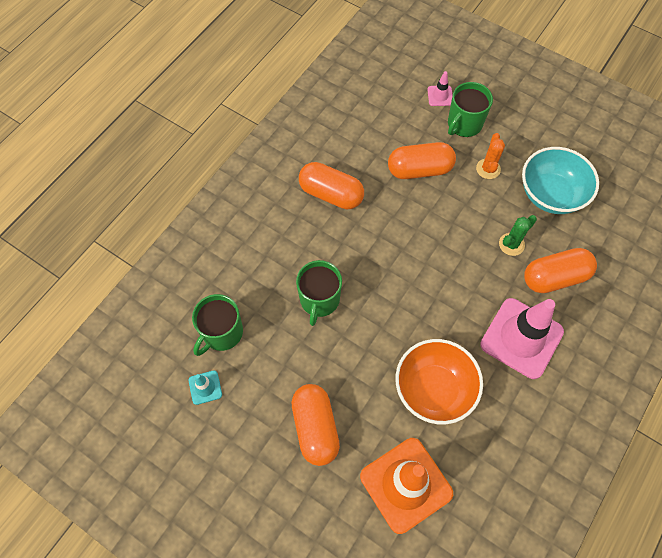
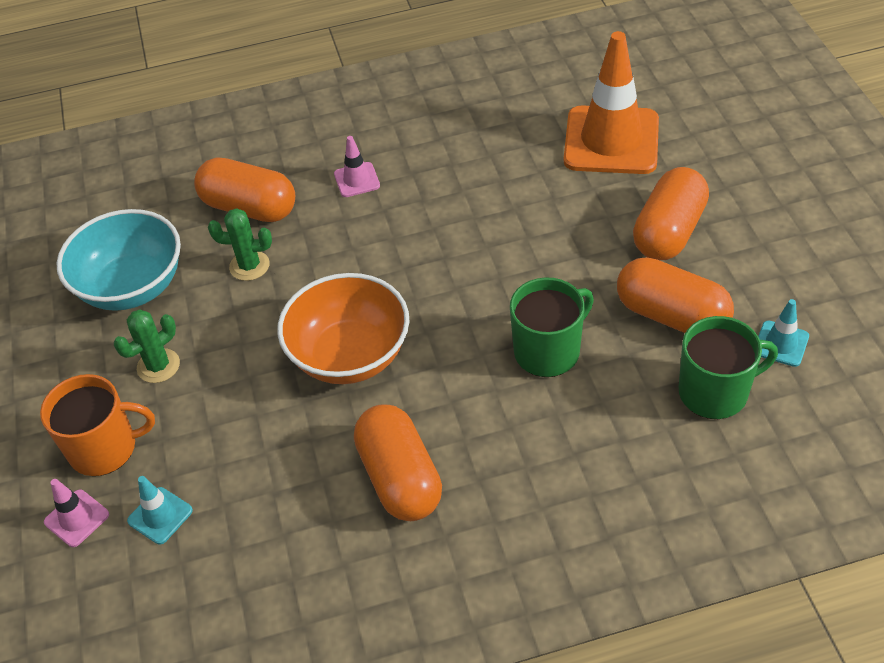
camera: 135 degrees left, 15 degrees down
(410, 117) = (160, 516): none -> turquoise traffic cone
(419, 170) = (242, 426): orange capsule -> orange capsule (671, 315)
(434, 389) = (501, 192): orange bowl -> orange bowl (350, 356)
(464, 124) = (105, 448): green mug -> orange mug
(488, 169) = (158, 366): orange cactus -> green cactus
(521, 338) = (357, 180): pink traffic cone -> pink traffic cone, size x0.44

